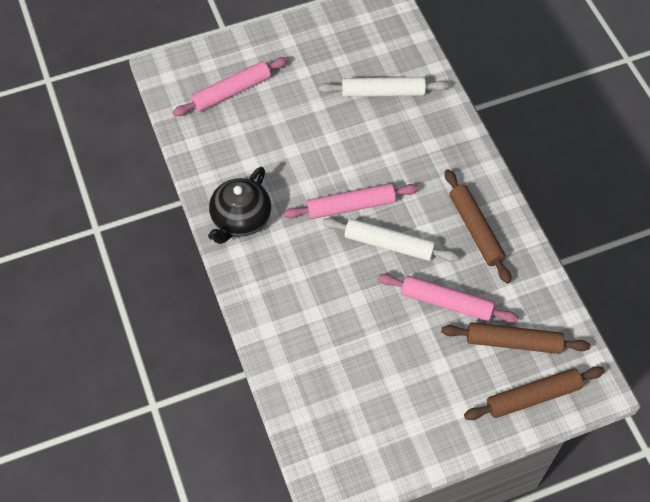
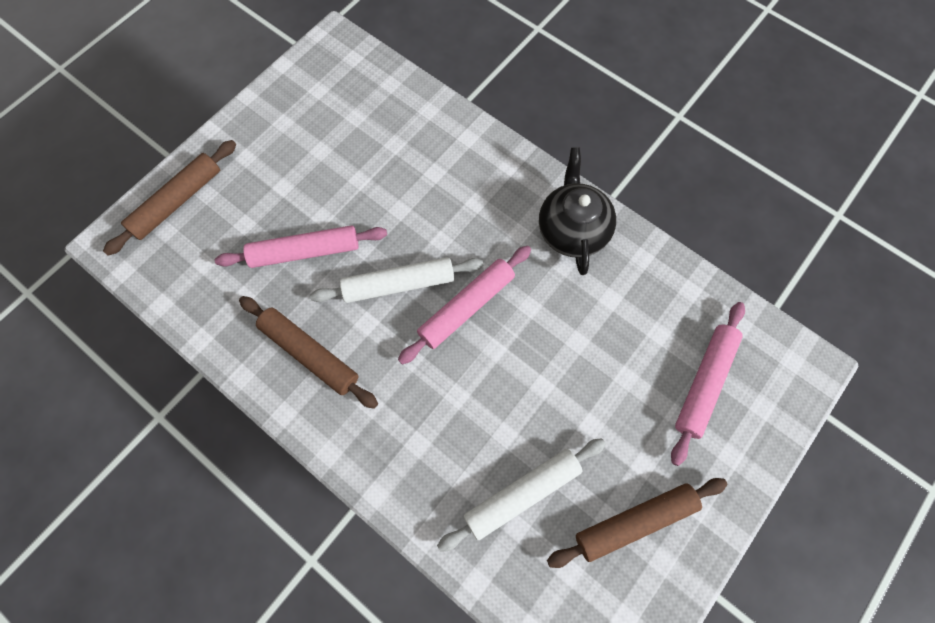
camera: 150 degrees right, 10 degrees up
(513, 342) = (216, 245): brown rolling pin -> brown rolling pin (634, 521)

